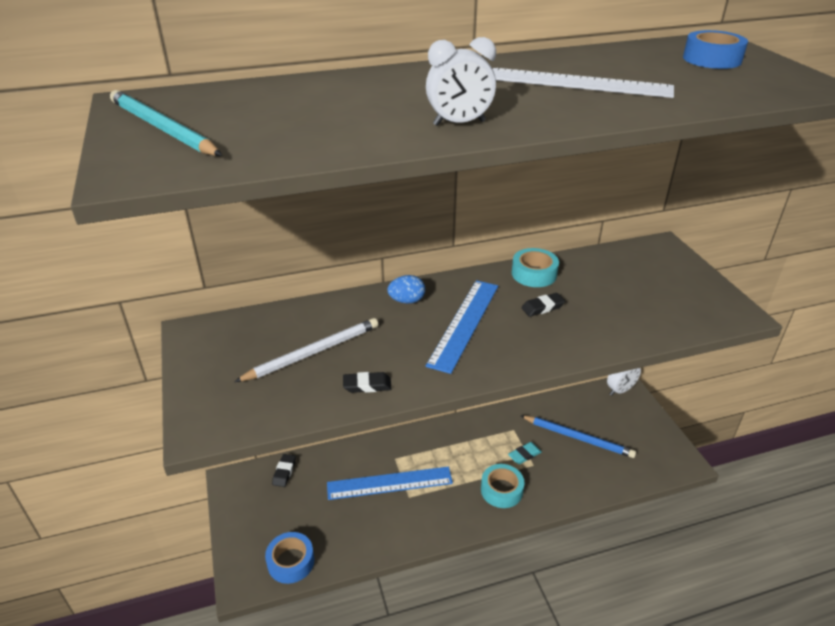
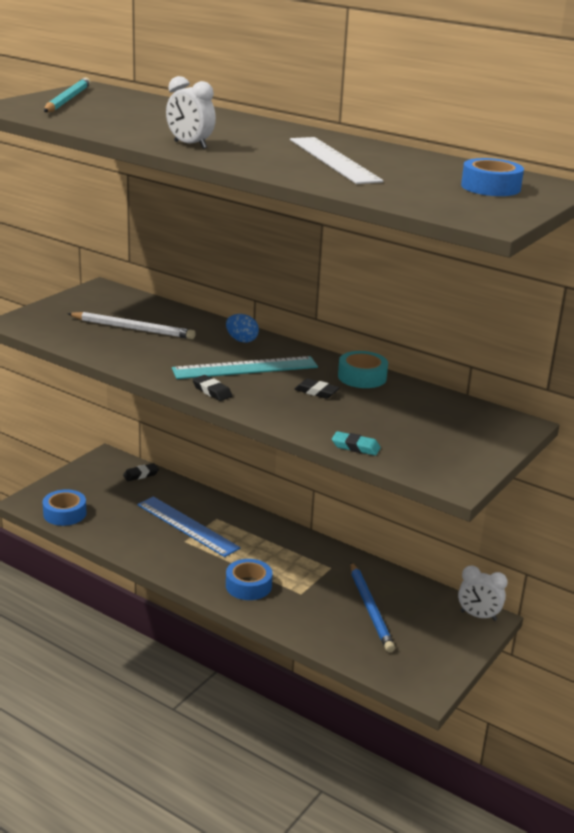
camera: 50 degrees right, 10 degrees down
(367, 385) = (123, 355): black eraser -> black eraser (212, 391)
(464, 324) = (245, 368): blue ruler -> turquoise ruler
(501, 490) = (248, 586): turquoise tape -> blue tape
(524, 455) = (306, 584): turquoise eraser -> turquoise eraser (355, 447)

